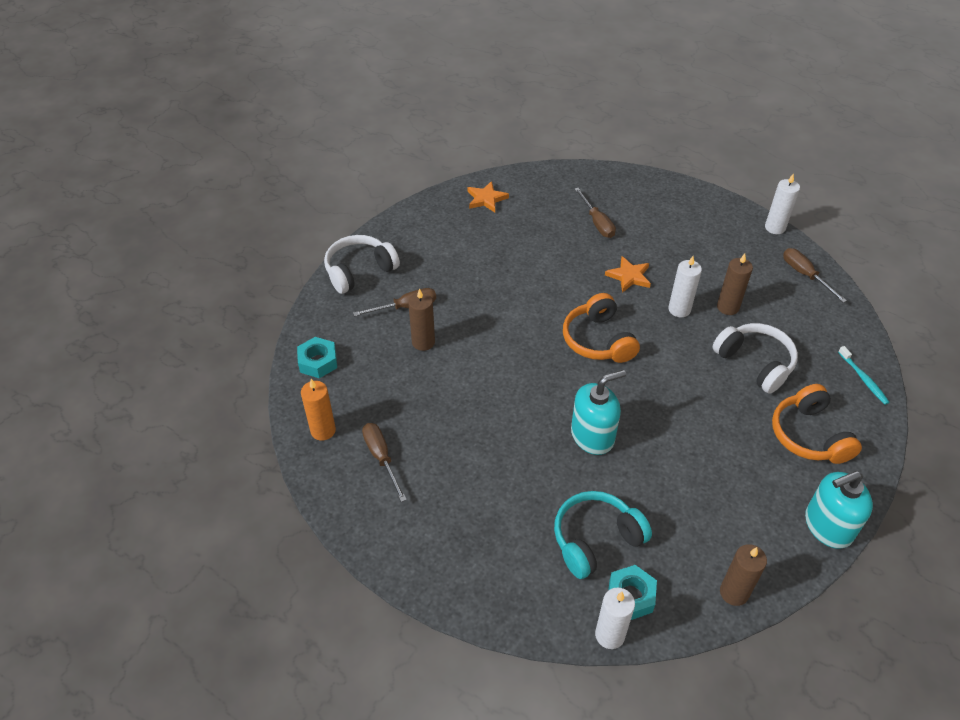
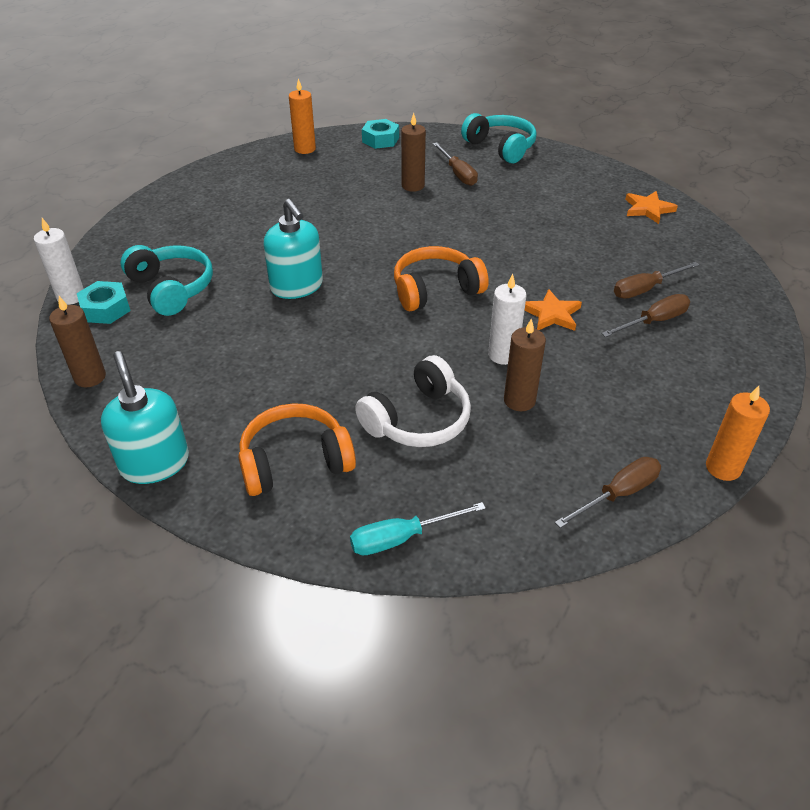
camera: 85 degrees right, 5 degrees down
(359, 271) = (501, 147): white headphones -> turquoise headphones
(381, 458) = (275, 176): brown screwdriver -> brown screwdriver (654, 321)
(775, 227) = (723, 468): white candle -> orange candle
(863, 379) = (402, 538): turquoise toothbrush -> turquoise screwdriver

